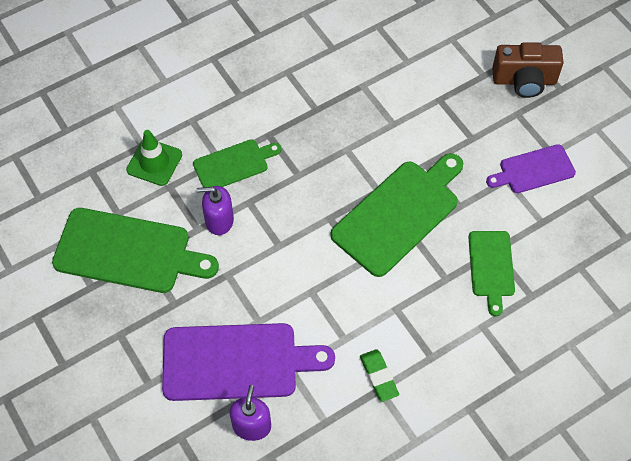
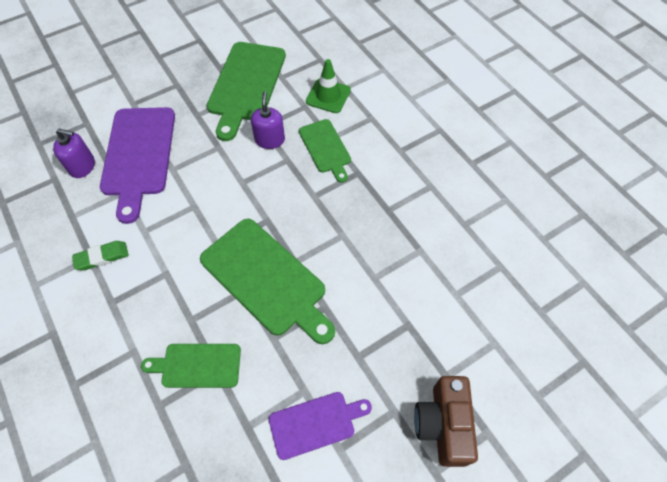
camera: 90 degrees right, 0 degrees up
(533, 170) = (315, 423): purple cutting board -> purple cutting board turned 90 degrees clockwise

